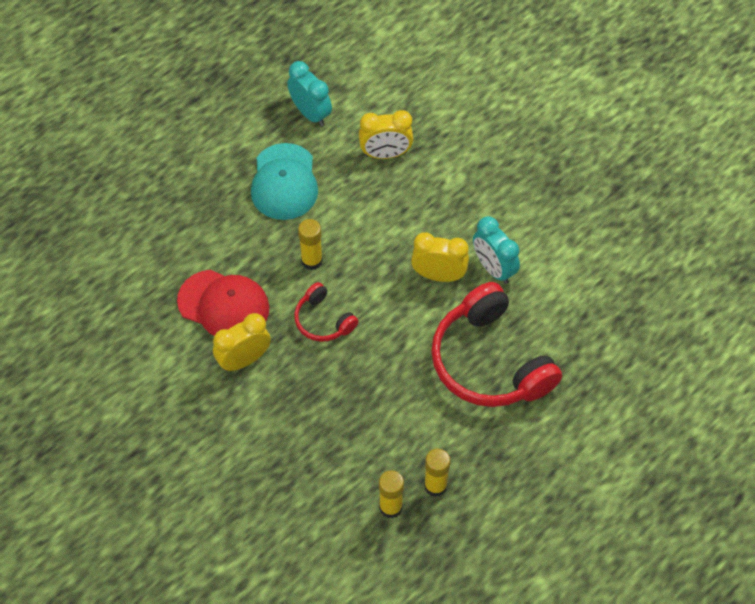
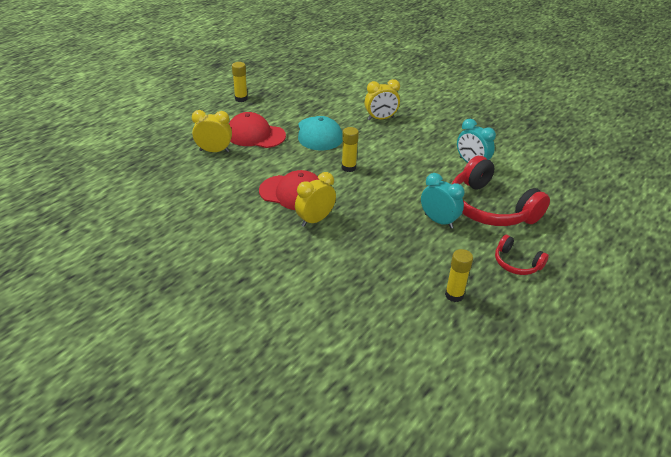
camera: 10 degrees left, 20 degrees down
(190, 176) = (255, 135): none -> red cap
(310, 113) = (327, 105): turquoise clock -> turquoise clock (438, 221)
(323, 320) = (366, 195): red headphones -> red headphones (516, 263)
(435, 486) = (482, 279): yellow glue stick -> yellow glue stick (241, 99)
(439, 275) = (437, 169): yellow clock -> yellow clock (214, 151)

